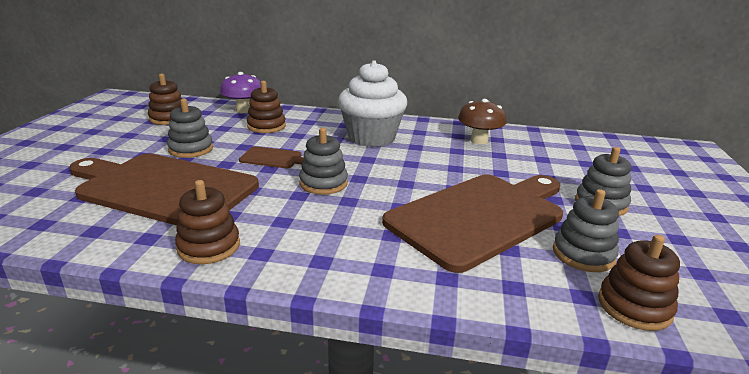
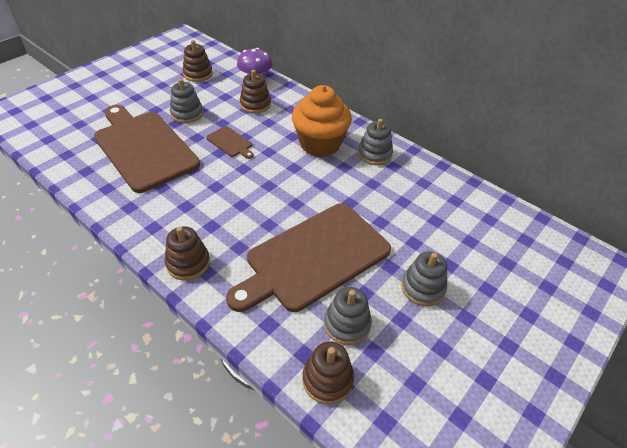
camera: 30 degrees right, 20 degrees up
(209, 246) = (131, 209): brown stacking toy -> brown stacking toy (188, 263)
(323, 183) = (240, 181): grey stacking toy -> grey stacking toy (374, 154)
(371, 137) = (320, 144): white cupcake -> orange cupcake
(479, 140) = (404, 179): brown mushroom -> none
(480, 216) = (313, 258): brown cutting board -> brown cutting board turned 150 degrees clockwise

